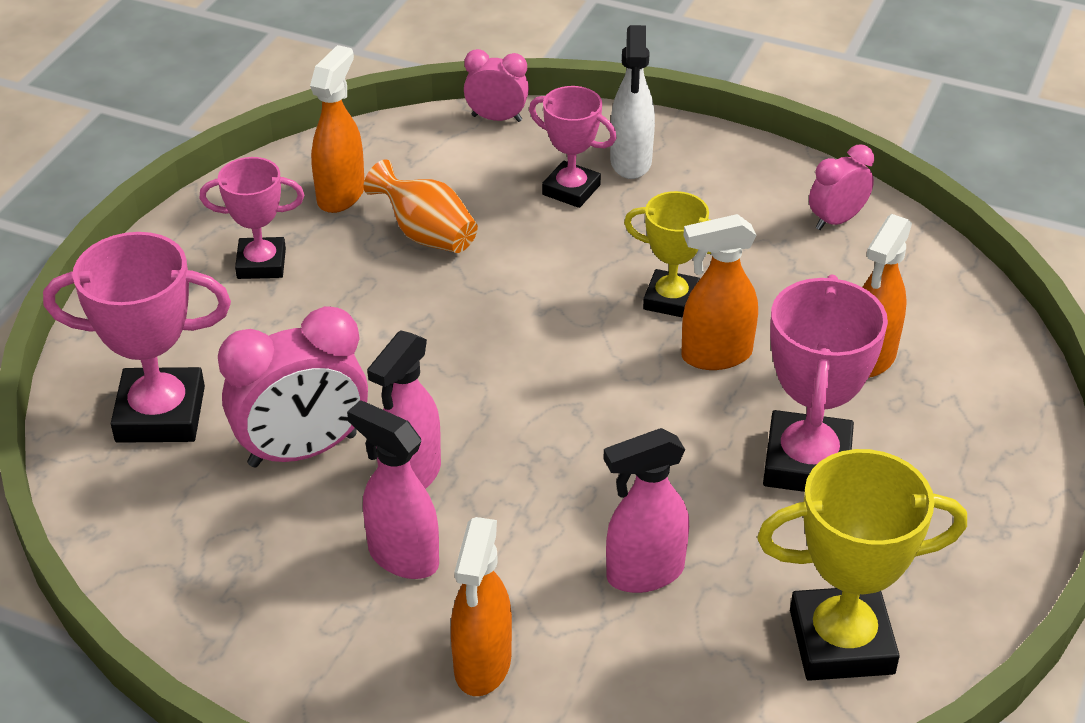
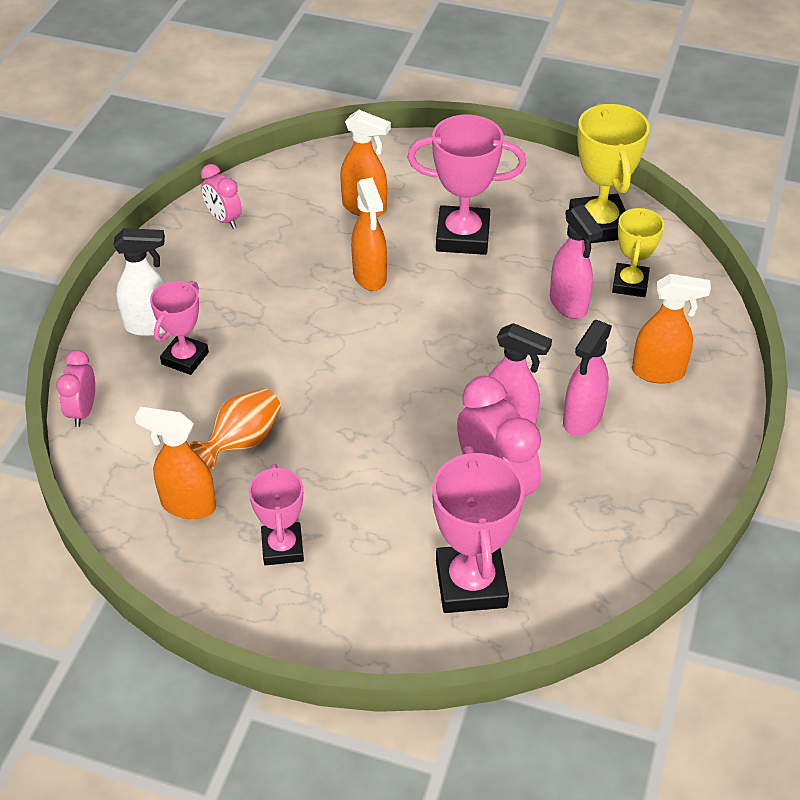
camera: 95 degrees left, 5 degrees up
(671, 299) = (313, 299): yellow trophy -> yellow trophy (630, 284)

